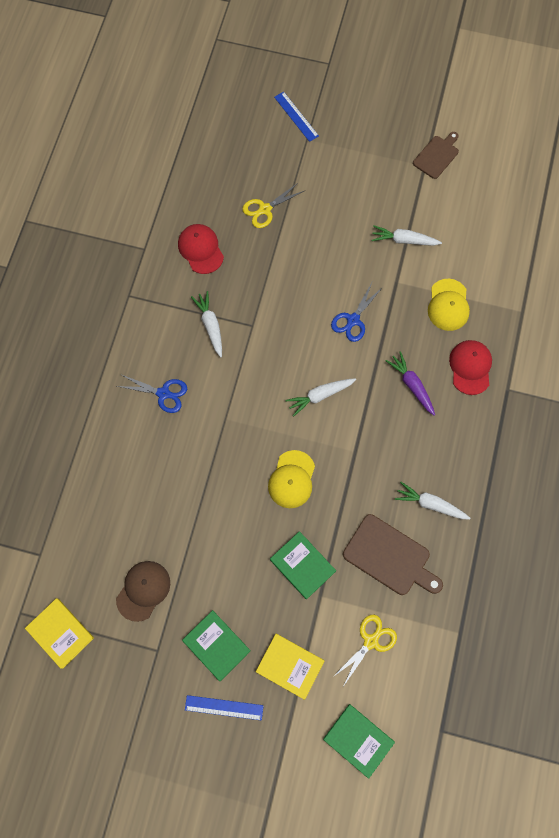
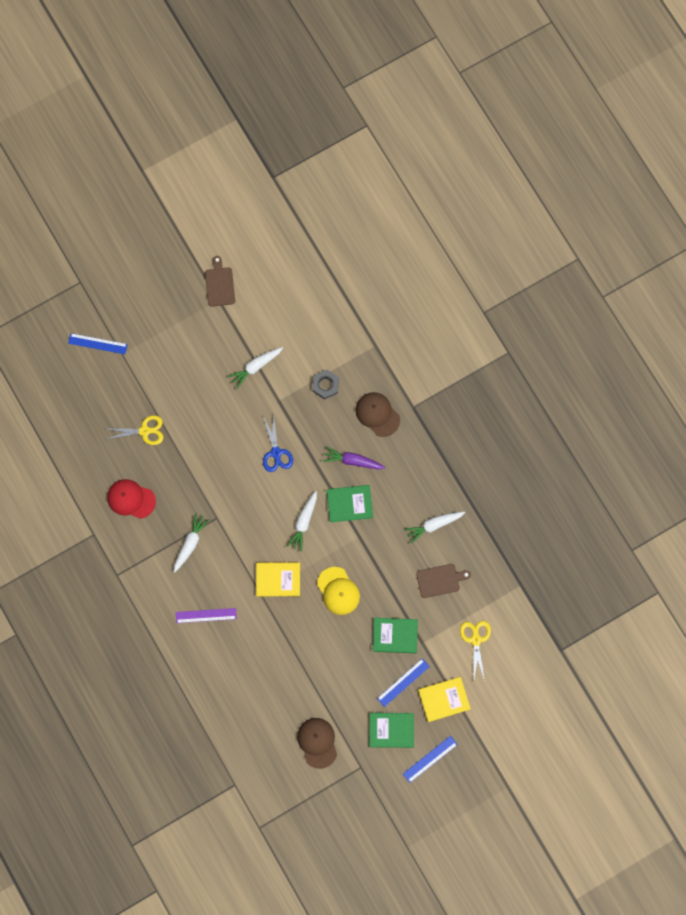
camera: 45 degrees left, 5 degrees up
(60, 633) = (294, 814): yellow book -> yellow book (278, 579)
(163, 393) = (206, 615): blue scissors -> purple ruler
(210, 325) = (190, 543): white carrot -> white carrot turned 90 degrees clockwise
(265, 209) = (144, 431): yellow scissors -> yellow scissors turned 105 degrees counterclockwise
(269, 613) = (403, 682): none -> blue ruler
(358, 740) = (520, 701): green book -> green book (349, 504)
(389, 557) = (440, 580): brown cutting board -> brown cutting board, size x0.65
(448, 305) = (325, 385): yellow cap -> grey nut
(470, 367) = (377, 414): red cap -> brown cap

